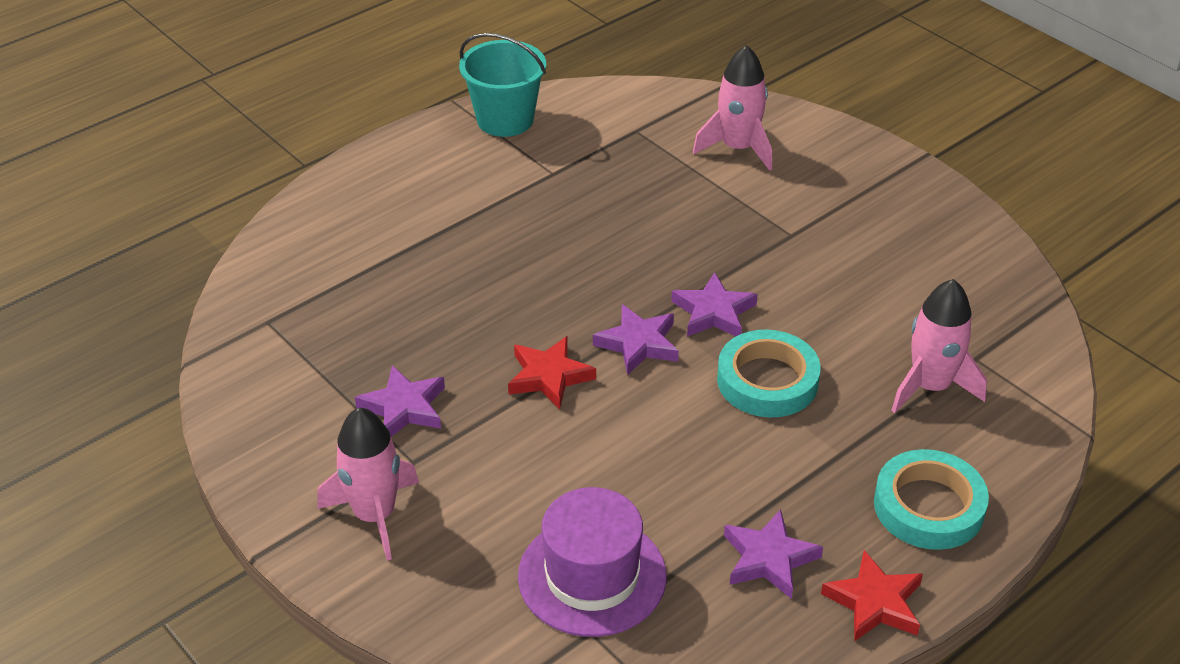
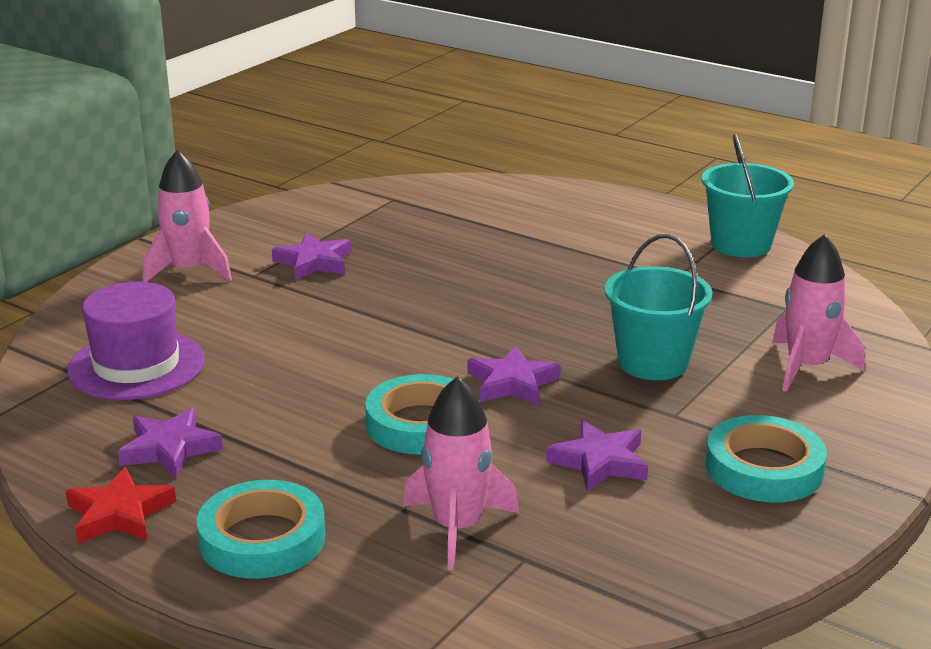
camera: 75 degrees right, 15 degrees down
(549, 376) = (378, 315): red star -> none
(638, 344) = (443, 350): purple star -> purple star (600, 462)
(704, 224) = (653, 362): none -> turquoise bucket
(878, 210) = (764, 468): none -> turquoise tape

